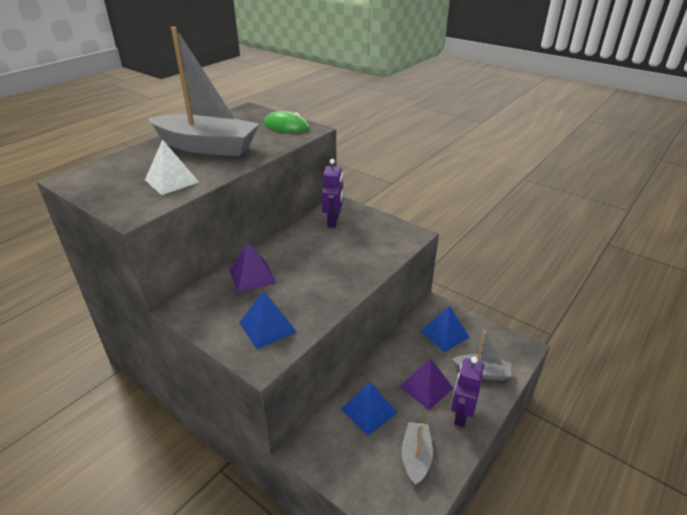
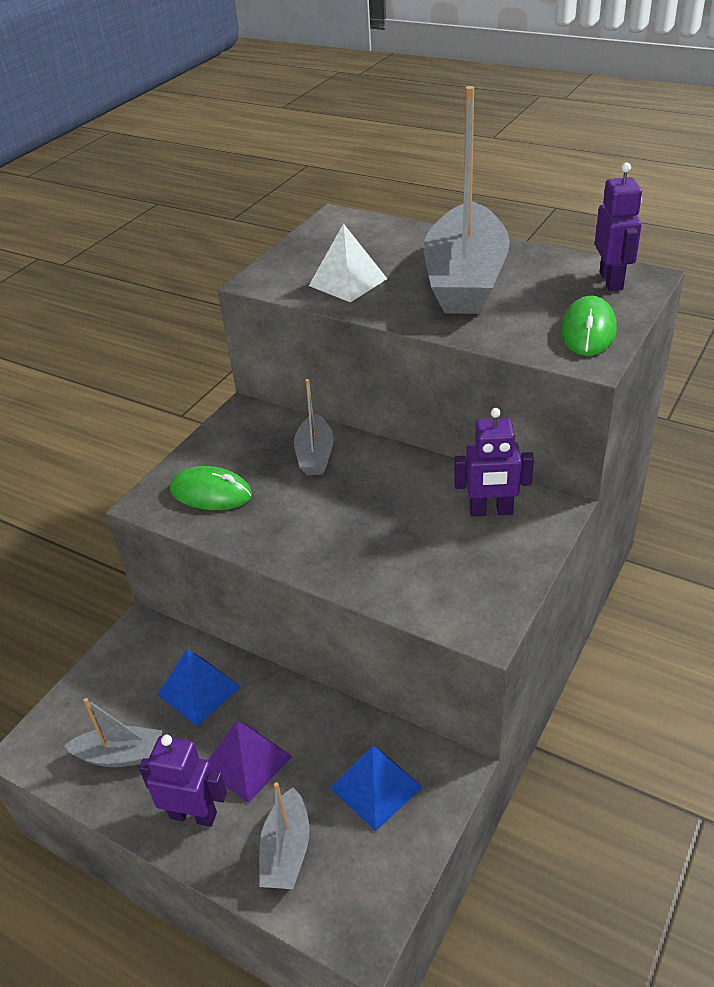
camera: 85 degrees right, 5 degrees up
(244, 115) = (611, 281): none -> purple robot
(252, 276) = (315, 455): purple pyramid -> grey boat
(267, 327) = (211, 493): blue pyramid -> green mouse

